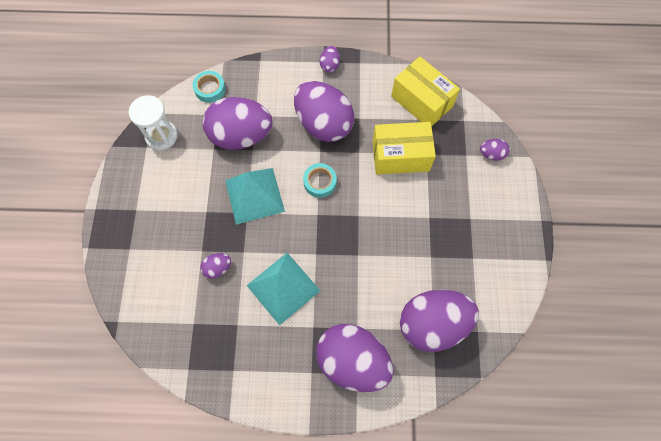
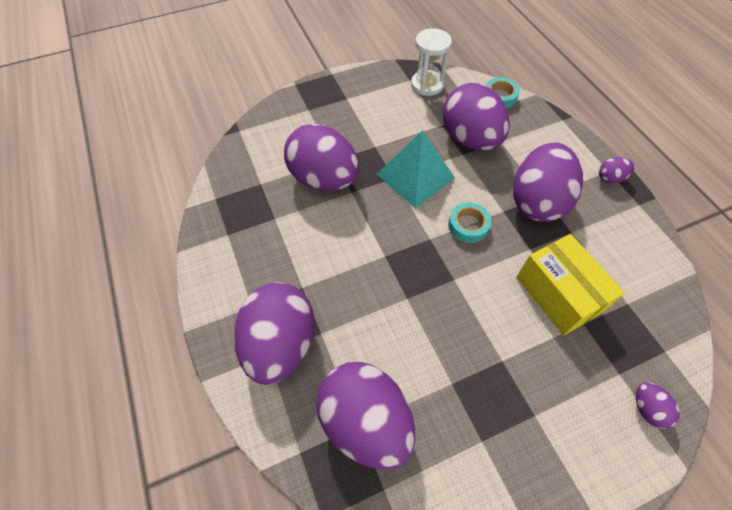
camera: 65 degrees right, 10 degrees down
(218, 268) = (324, 179): purple egg -> purple egg, size x2.35
(283, 288) = (331, 241): turquoise pyramid -> none
(422, 101) = (648, 289): yellow box -> none

